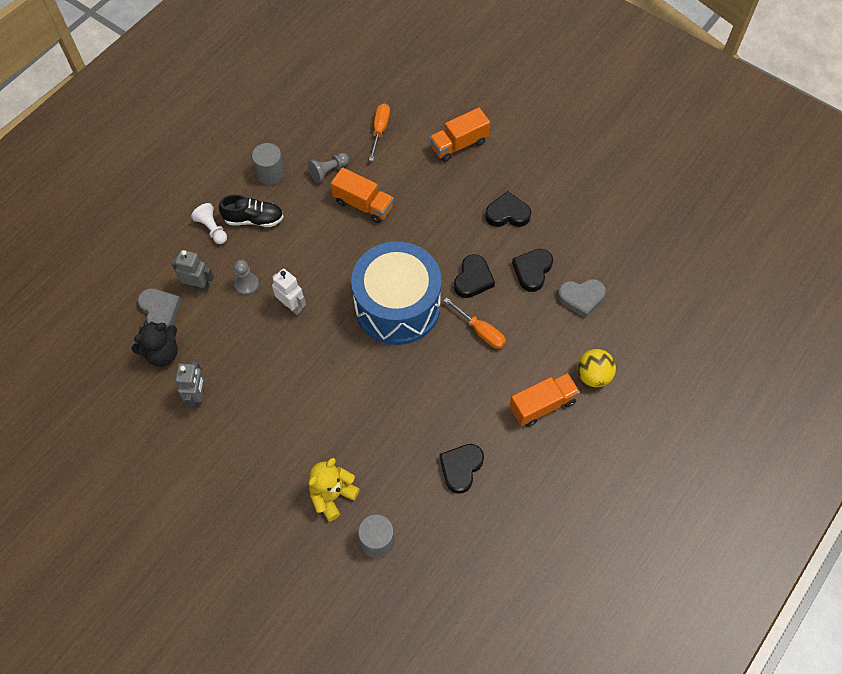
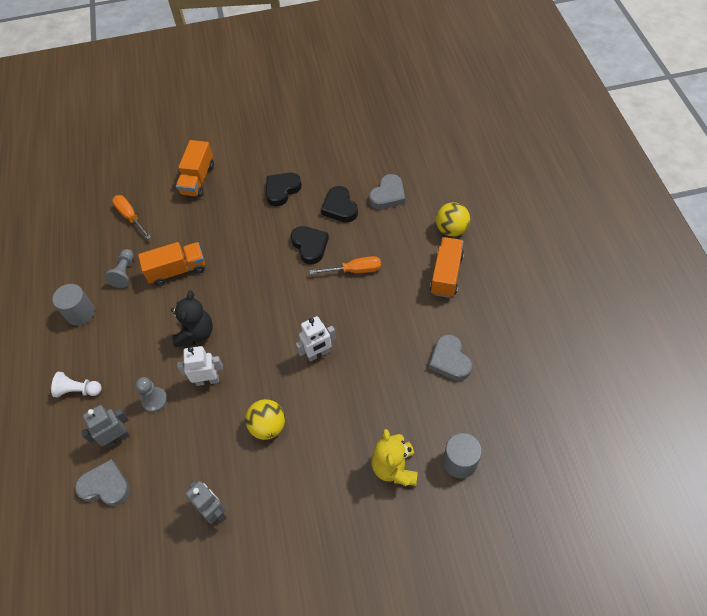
camera: 45 degrees left, 5 degrees down
(162, 353) = (146, 513): black teddy bear -> black teddy bear (196, 333)
(254, 219) = (105, 353): black shoe -> none
(291, 378) = (268, 426): none -> yellow ball
(380, 365) = (318, 354): none -> white robot
(397, 306) = (282, 308): blue drum -> none
(461, 468) = (449, 360): black heart -> grey heart

